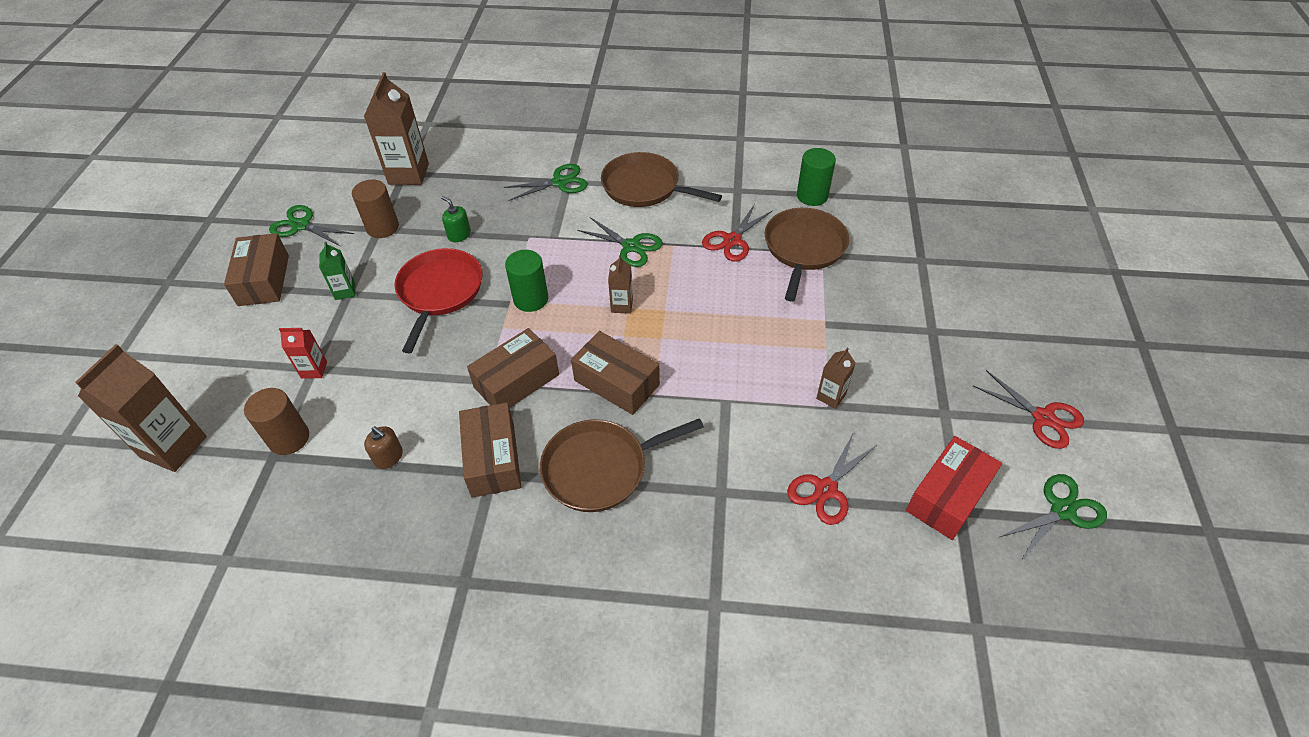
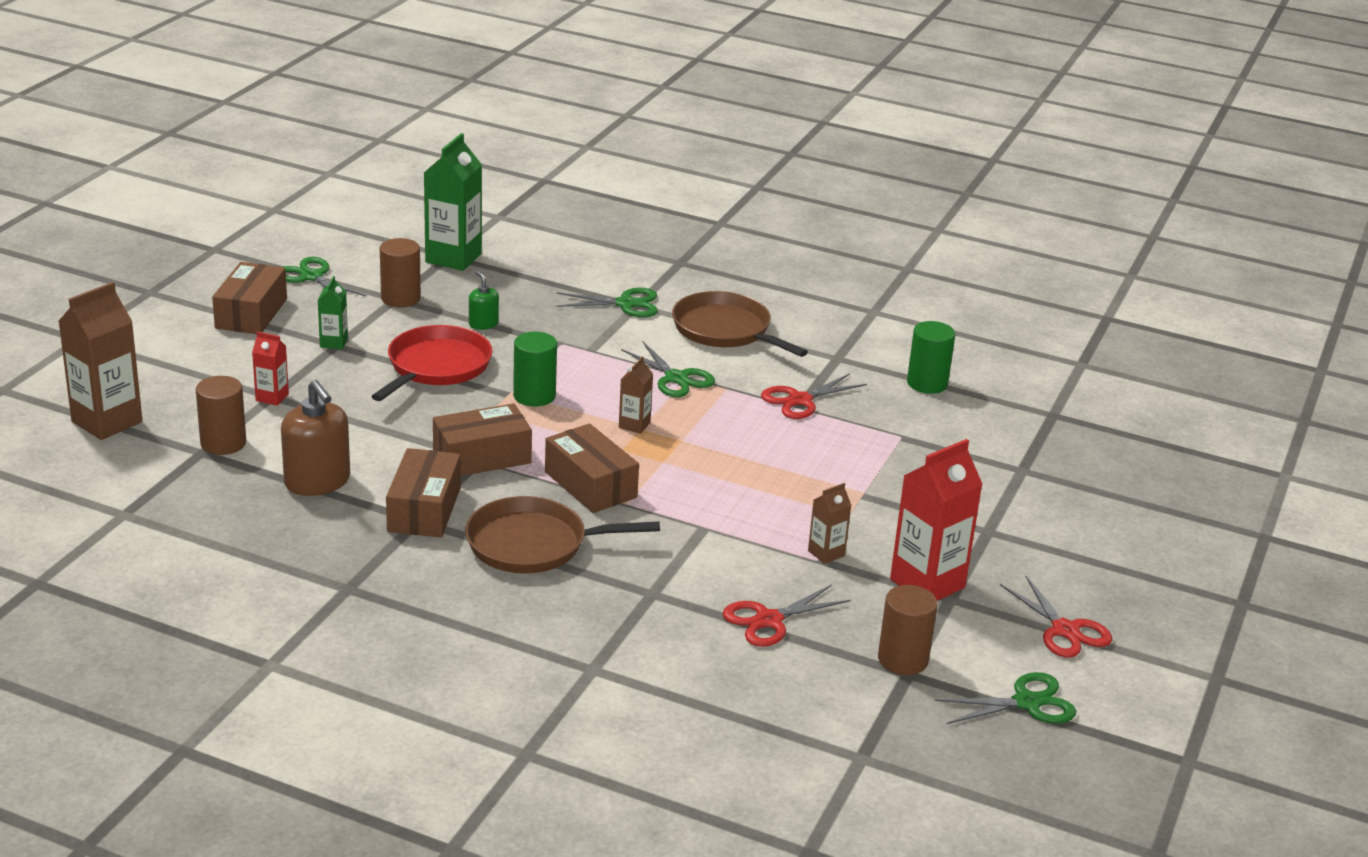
camera: 15 degrees right, 20 degrees down
(388, 457) = (317, 482): brown soap dispenser -> brown soap dispenser, size x1.91
(408, 174) = (453, 258): brown carton -> green carton
(804, 248) = (883, 427): brown pan -> none
(920, 403) = (927, 583): none -> red carton
(948, 496) = (903, 660): red box -> brown cylinder

